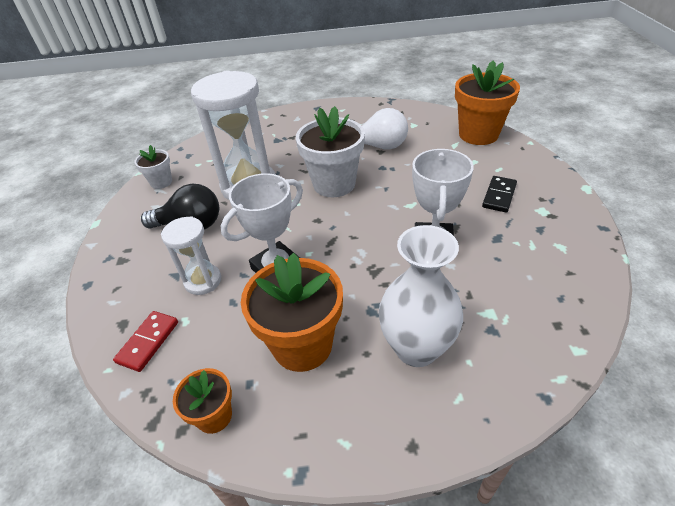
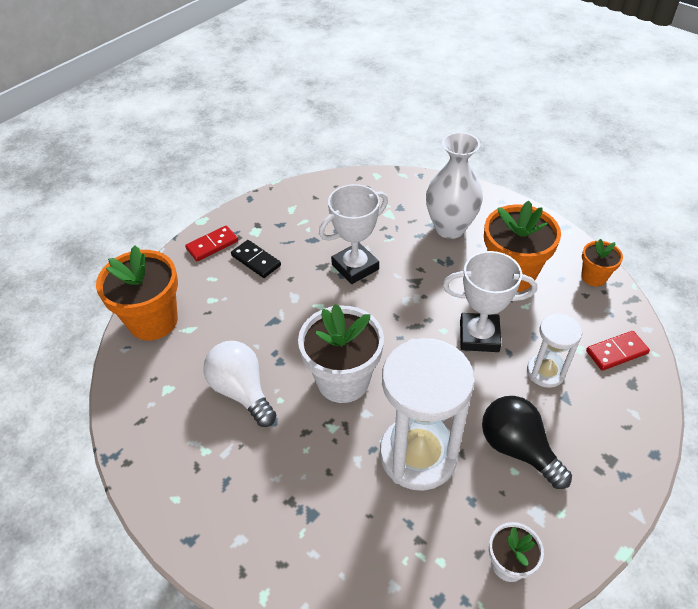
camera: 135 degrees left, 5 degrees up
(499, 196) = (256, 260): black domino -> black domino turned 60 degrees clockwise
(543, 182) = (212, 245): none -> red domino

